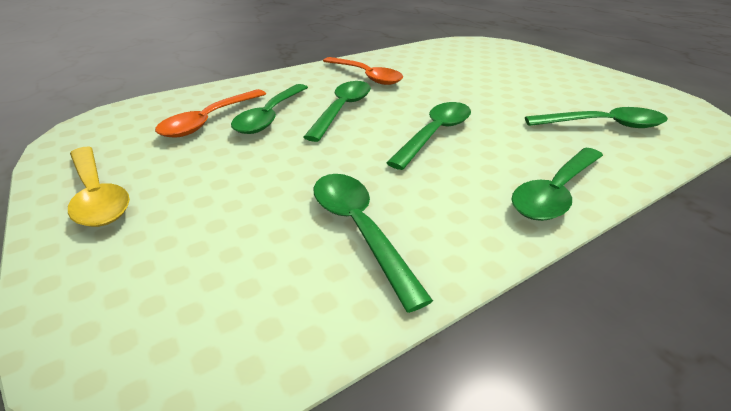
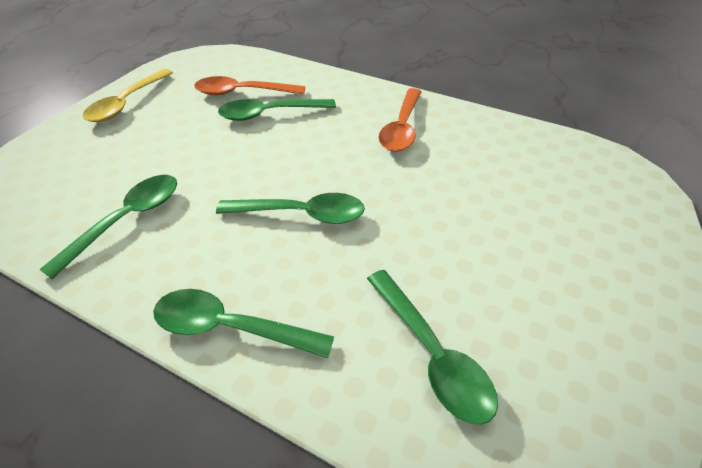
camera: 60 degrees right, 10 degrees up
(342, 109) = (311, 143): green spoon -> none

